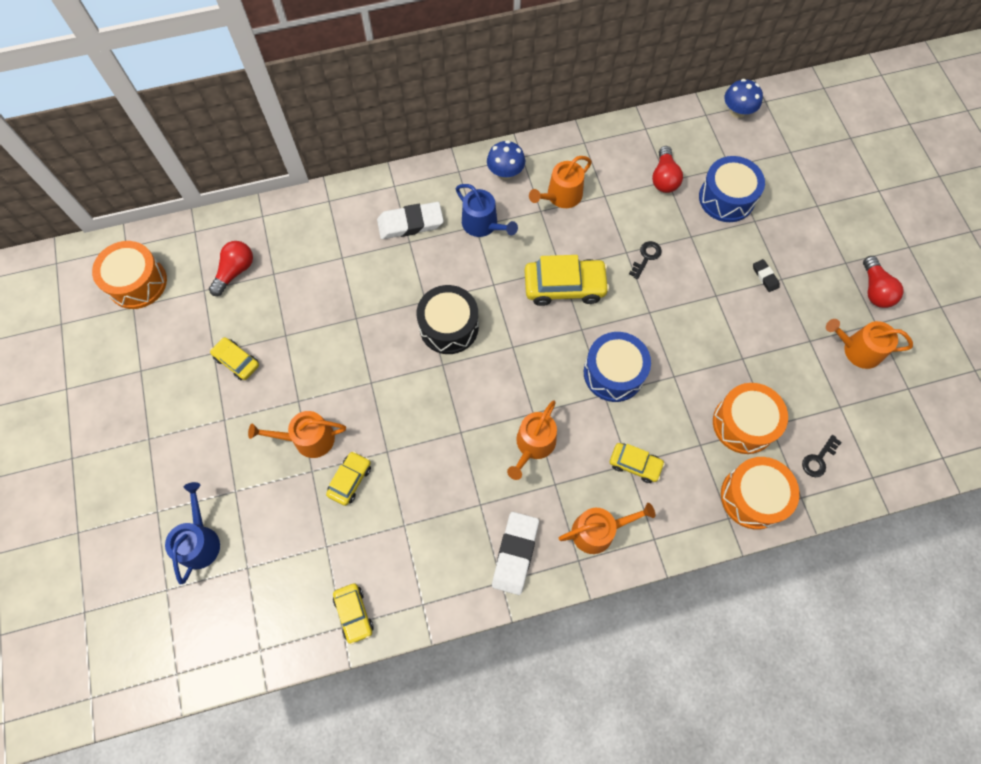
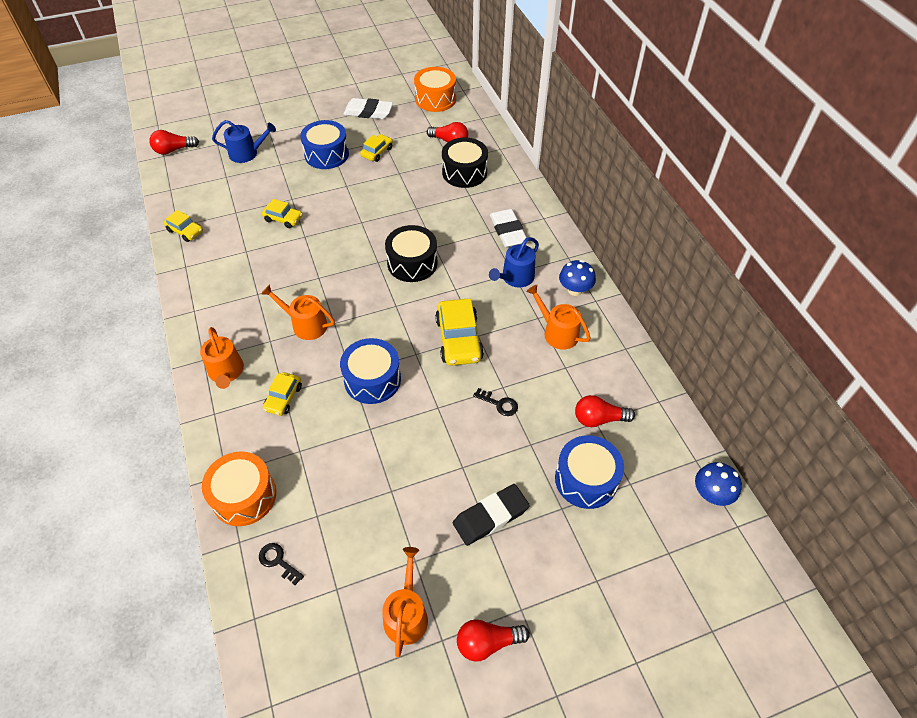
camera: 85 degrees right, 15 degrees down
(166, 659) = (173, 150): none -> red light bulb
(227, 427) = (326, 154): none -> blue drum
(299, 259) = (464, 172): none -> black drum
(308, 439) = (316, 194): orange watering can -> none
(354, 613) = (185, 231): yellow car -> yellow car turned 120 degrees counterclockwise
(515, 553) = (215, 318): white eraser -> white eraser (368, 112)
(743, 423) = (319, 490): orange drum -> none
(765, 277) = (490, 516): black eraser -> black eraser, size x2.02

